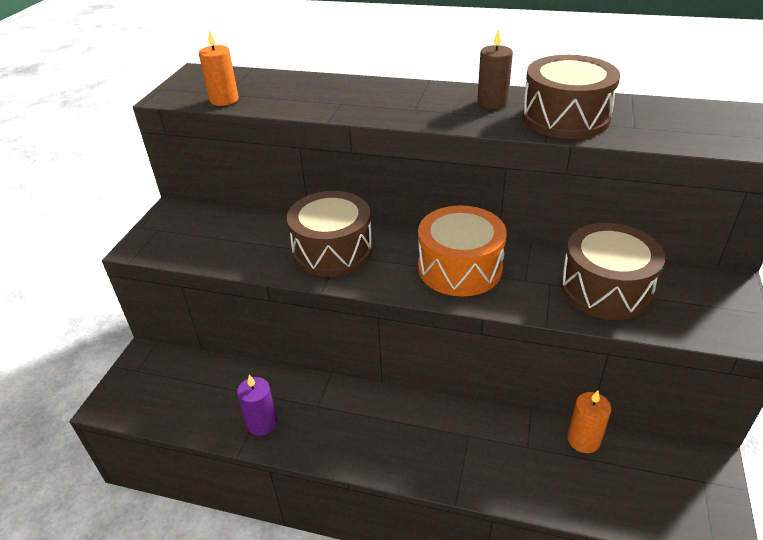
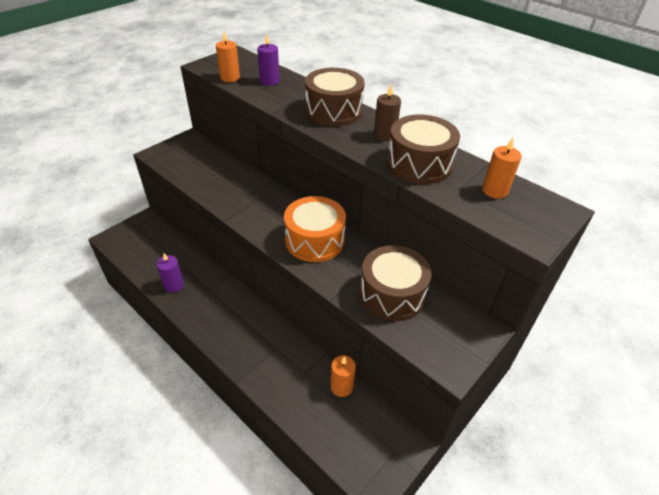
camera: 25 degrees right, 5 degrees up
(283, 89) = (269, 81): none -> purple candle
(332, 250) = (252, 198): brown drum -> brown drum (333, 111)
(670, 117) = (495, 191): none -> orange candle

